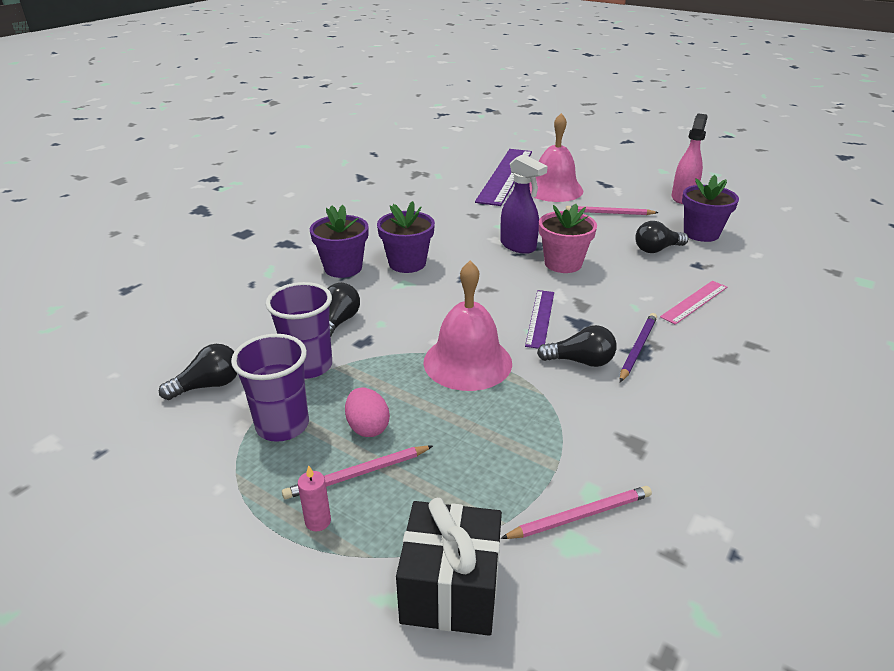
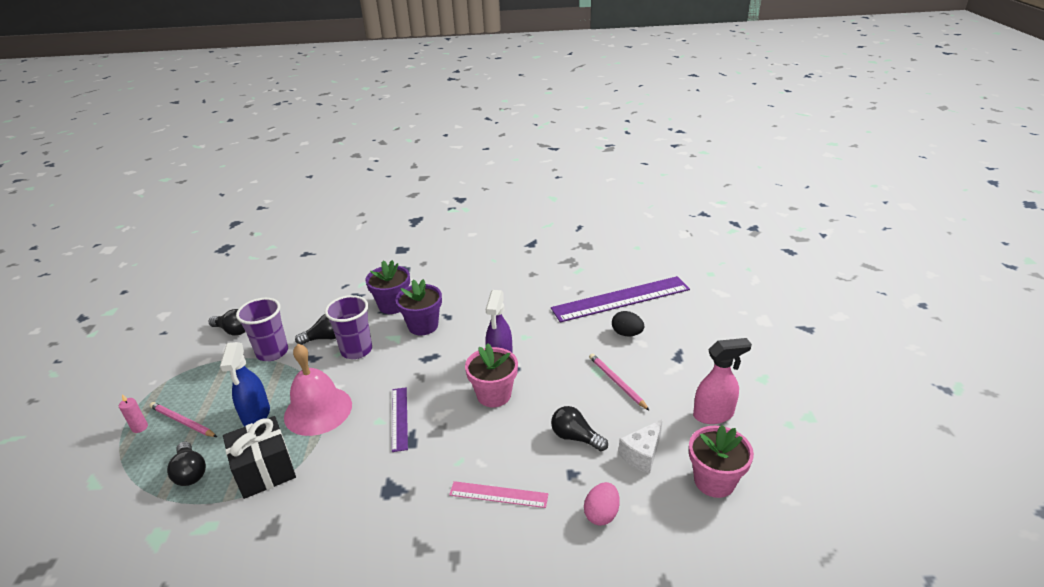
camera: 55 degrees right, 0 degrees up
(282, 425) = (212, 374): purple cup -> purple cup (356, 350)
(367, 427) = (226, 404): pink egg -> pink egg (601, 514)
(422, 408) = (256, 415): none -> blue spray bottle
(450, 589) = (104, 501): black gift -> black gift (265, 470)
(540, 318) = (399, 418): purple ruler -> purple ruler turned 75 degrees counterclockwise
(553, 189) = (627, 333): pink bell -> black egg
(580, 361) = (355, 462): black light bulb -> black light bulb (190, 472)
(580, 515) = (183, 530): pink pencil -> none
(637, 348) = (395, 486): purple pencil -> none
(701, 233) = (642, 455): purple flower pot -> white cheese
(750, 221) = (714, 481): none -> pink flower pot

